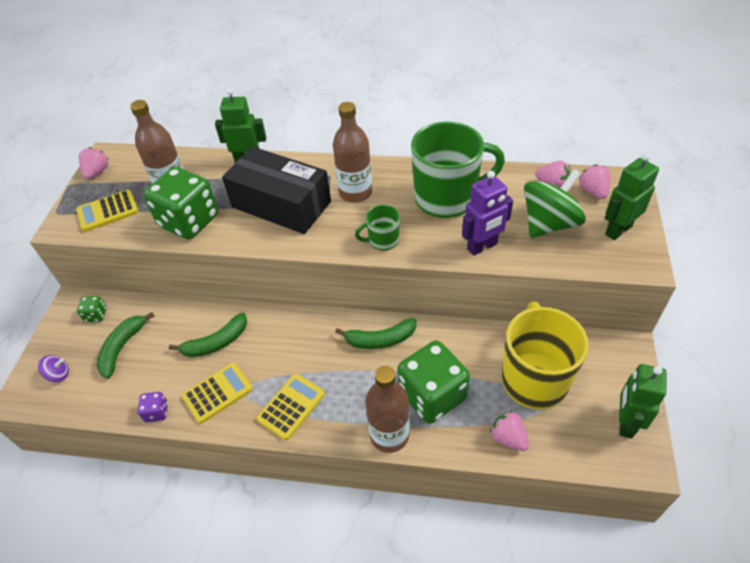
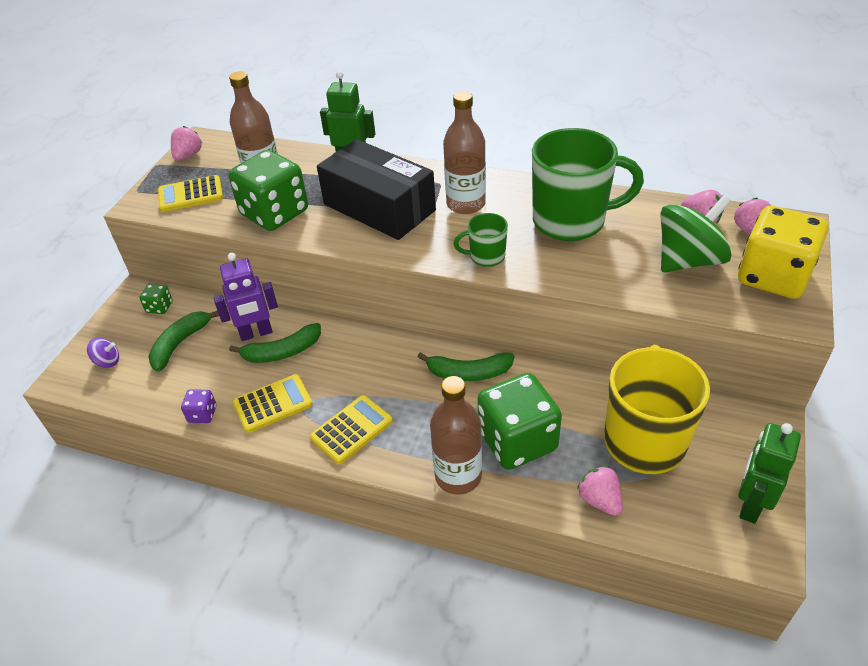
camera: 10 degrees right, 5 degrees down
(482, 247) = (602, 276): purple robot -> purple robot (256, 333)
(618, 230) = (773, 276): green robot -> yellow dice

